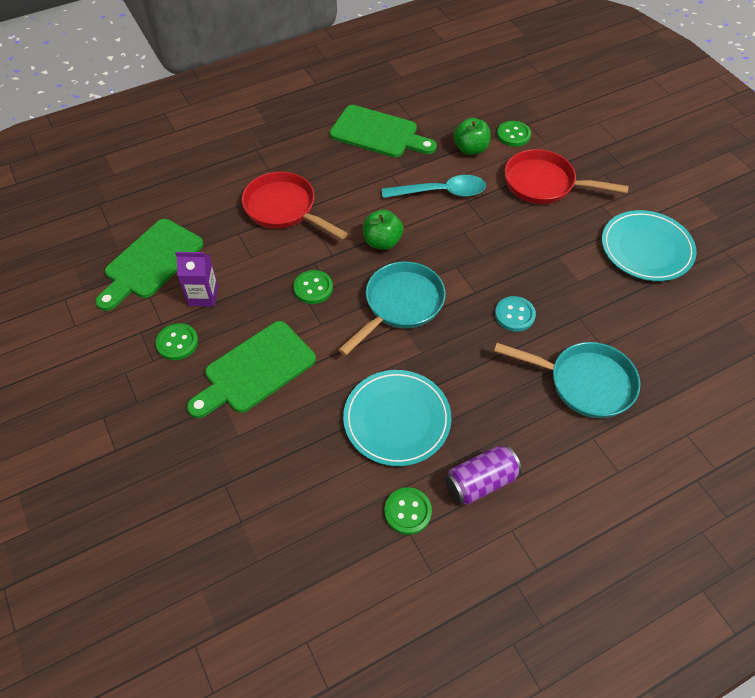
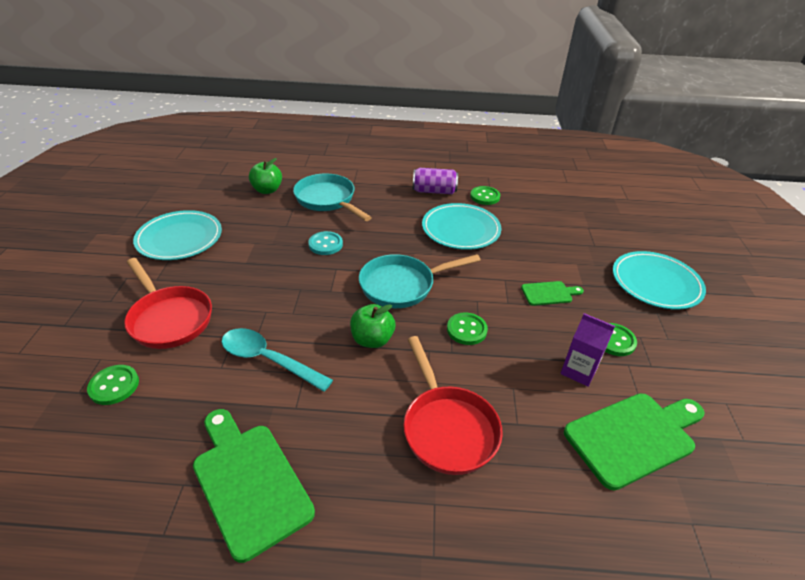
camera: 150 degrees left, 15 degrees down
(140, 450) = (656, 283): none -> turquoise plate
(255, 370) = (549, 293): green cutting board -> green cutting board, size x0.52
(470, 149) = (178, 393): green apple -> green apple (267, 190)

